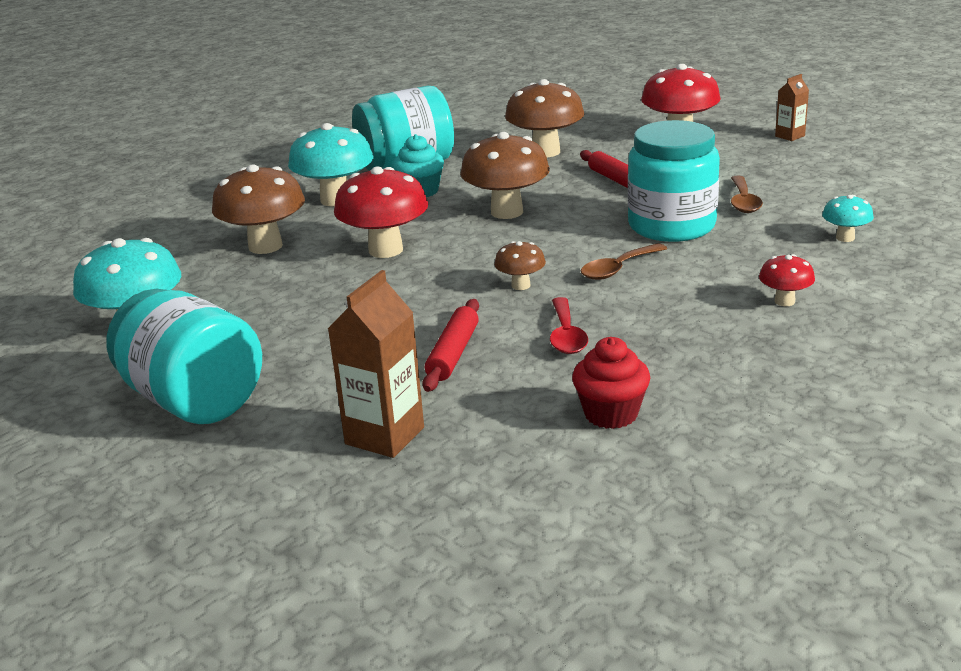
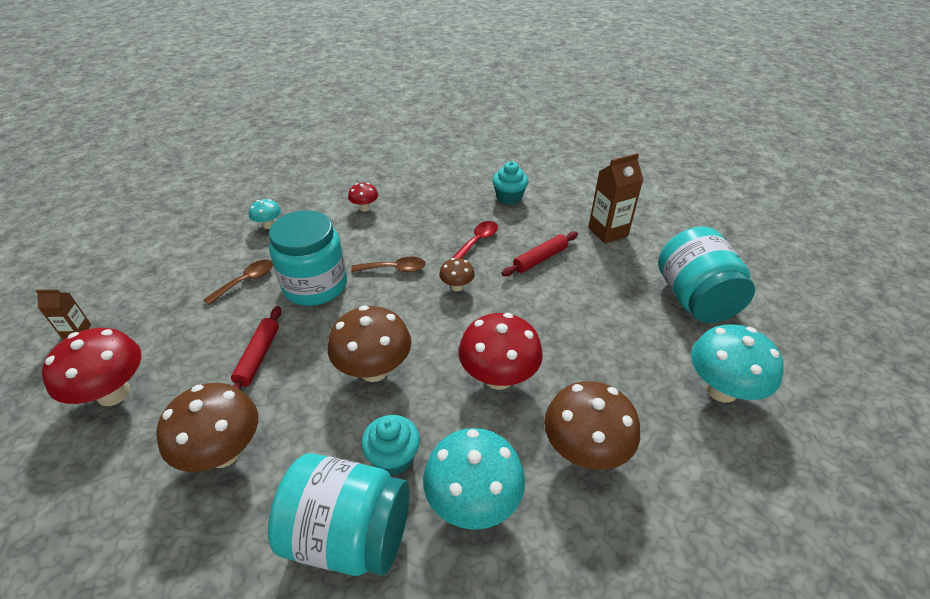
camera: 145 degrees left, 15 degrees up
(611, 414) = (509, 198): red cupcake -> turquoise cupcake

